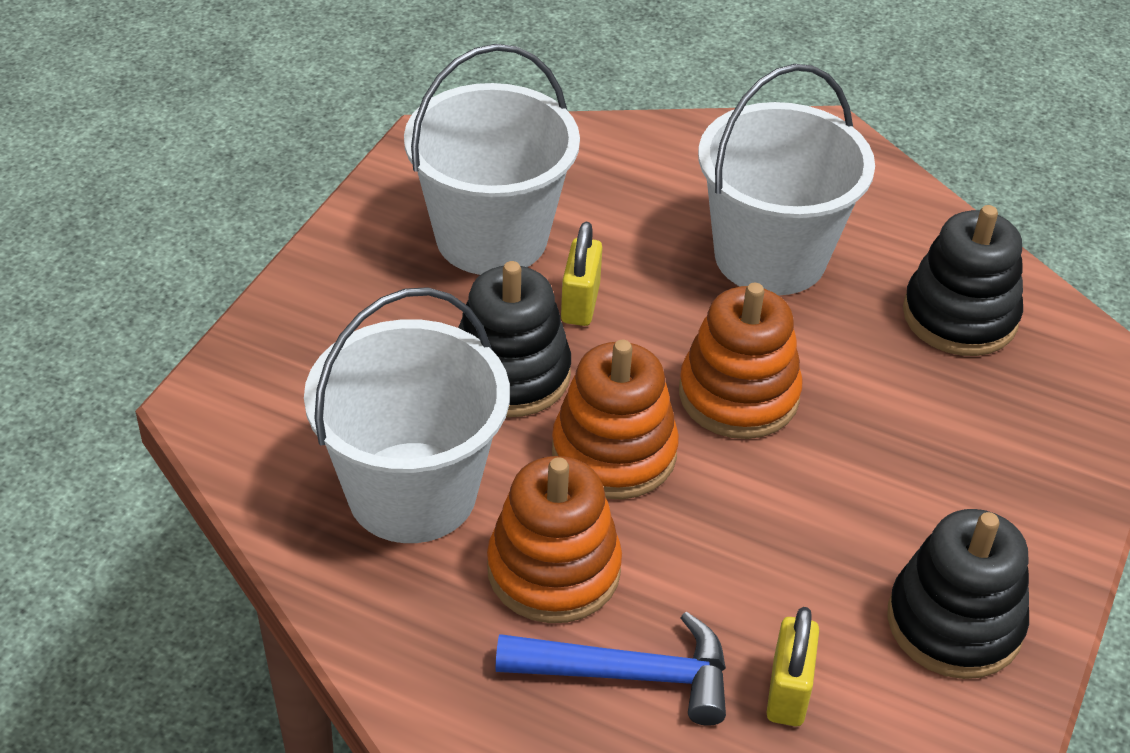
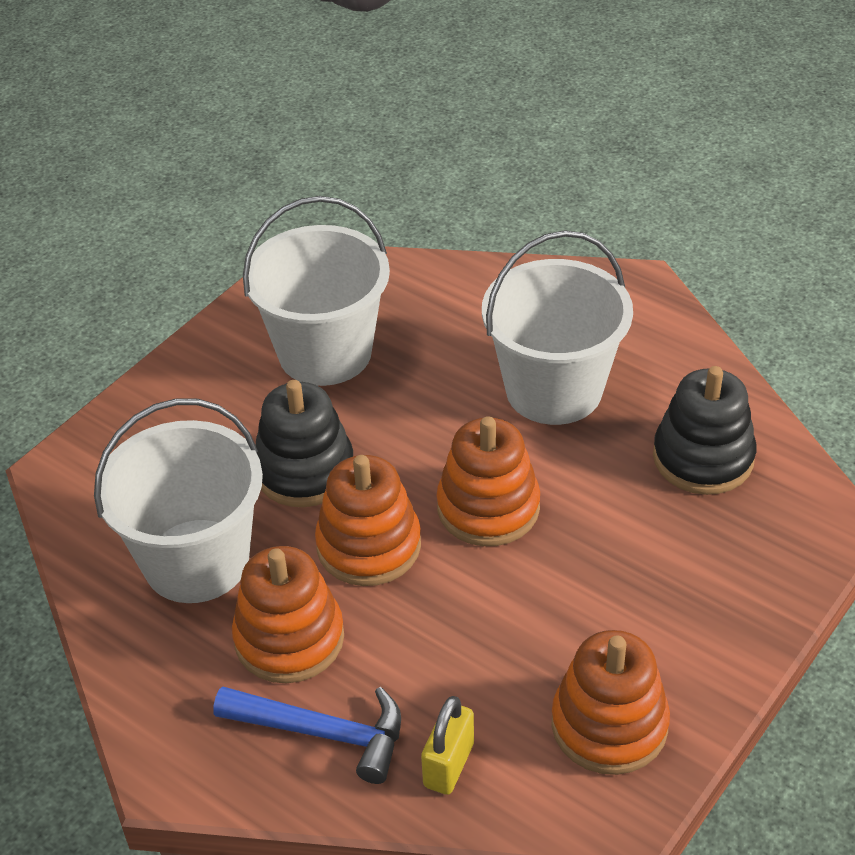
camera: 15 degrees right, 0 degrees up
(580, 304) = (380, 416): yellow padlock -> none
(954, 623) = (609, 725): black stacking toy -> orange stacking toy

